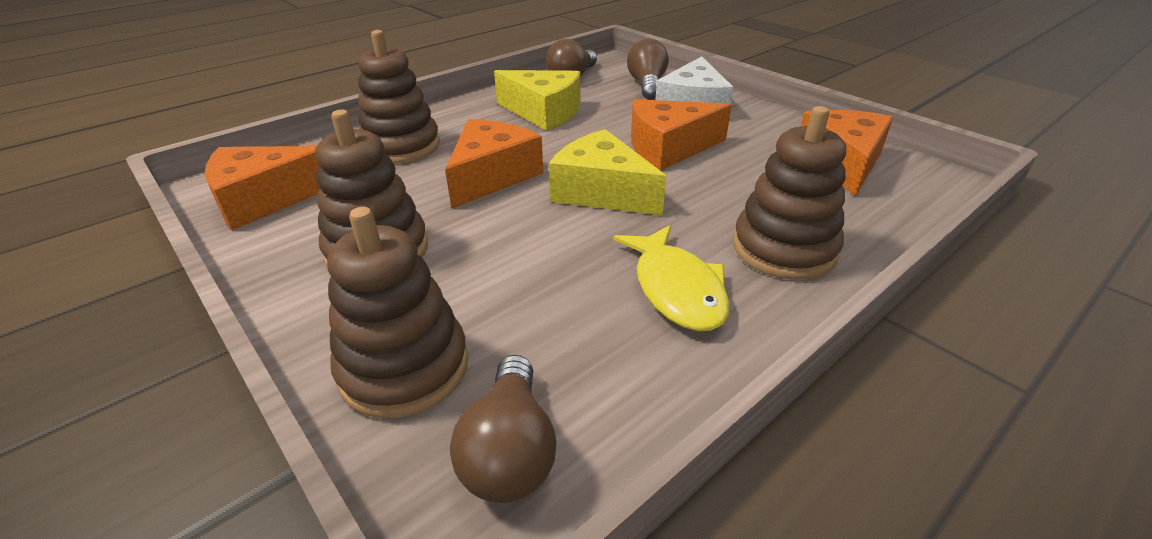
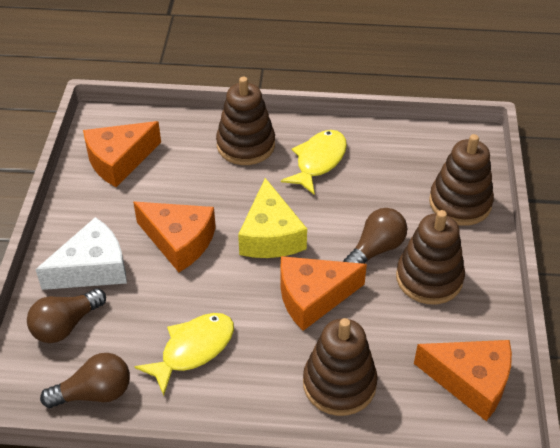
camera: 135 degrees left, 10 degrees up
(510, 451) = (445, 152): brown light bulb -> brown light bulb (376, 249)
(543, 112) = (193, 350): yellow cheese -> yellow fish

